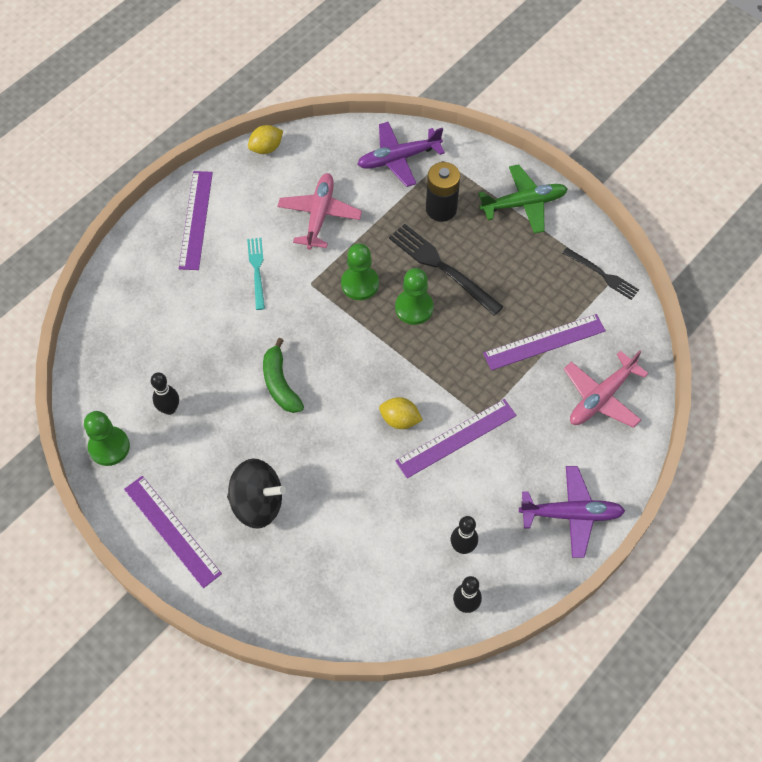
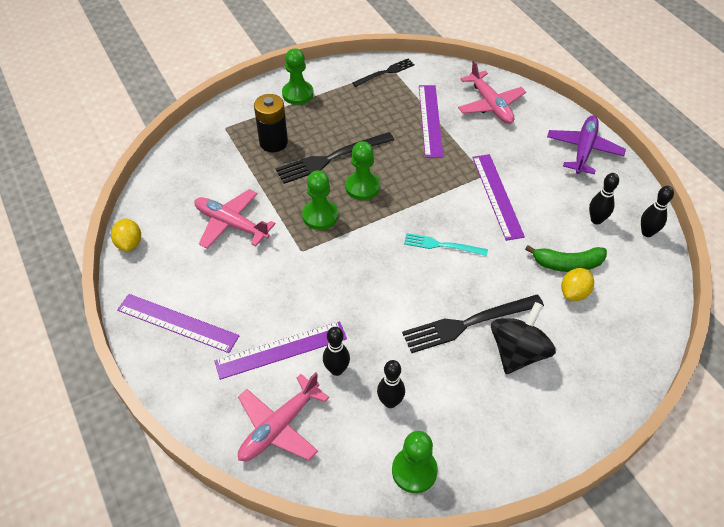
camera: 70 degrees left, 10 degrees down
(120, 332) = (279, 426): none -> pink plane
(172, 531) = (528, 433): purple ruler -> purple ruler (281, 350)
(188, 356) = (336, 370): none -> black bowling pin
(257, 270) = (266, 287): turquoise fork -> turquoise fork (442, 245)
(276, 451) = (468, 323): none -> black fork
(280, 383) = (398, 301): green banana -> green banana (567, 264)
(398, 158) = (205, 154): purple plane -> none
(400, 420) = (467, 226): yellow lemon -> yellow lemon (574, 293)
(524, 204) = (298, 94): green plane -> green pawn

